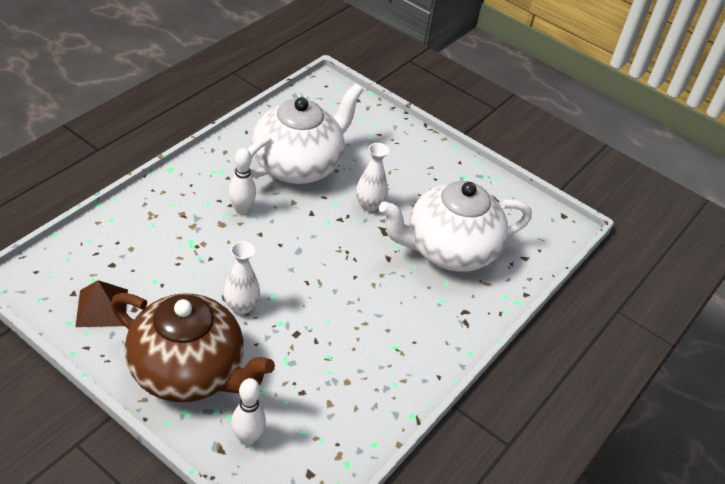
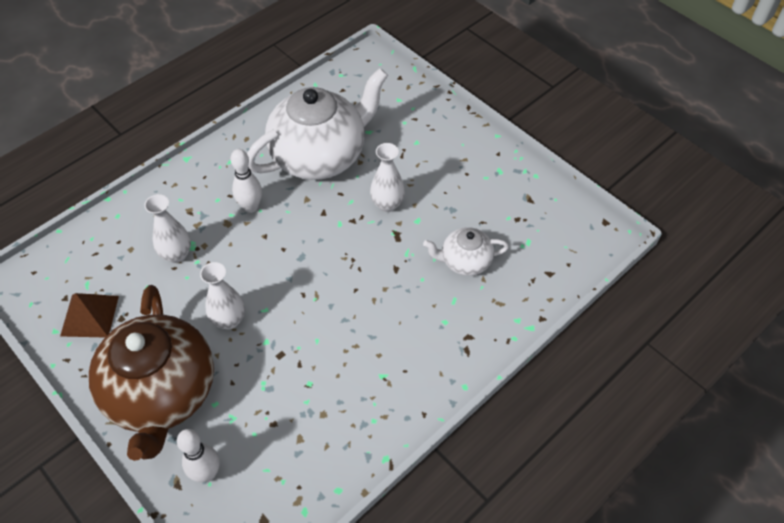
camera: 15 degrees right, 10 degrees up
(178, 252) = (177, 254): none -> white vase
(189, 372) = (162, 393): brown teapot -> brown teapot turned 45 degrees clockwise
(449, 250) = (465, 261): white teapot -> white teapot, size x0.49

